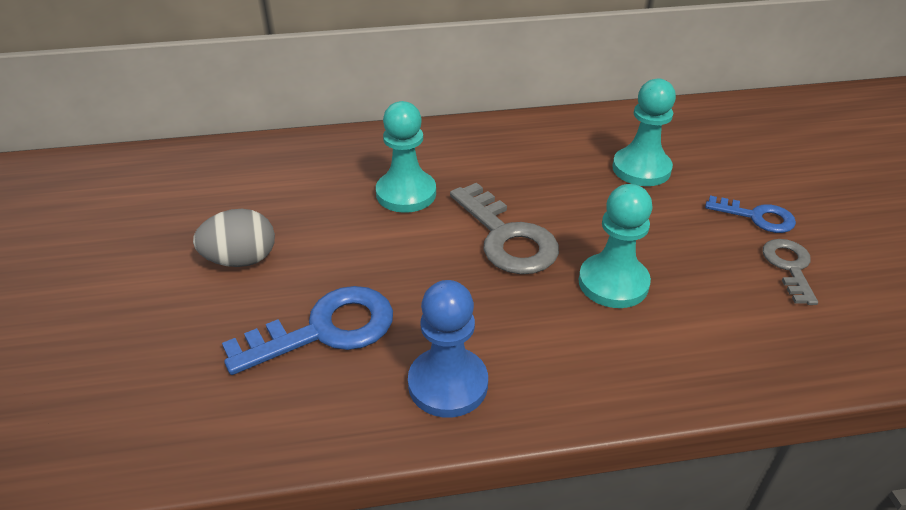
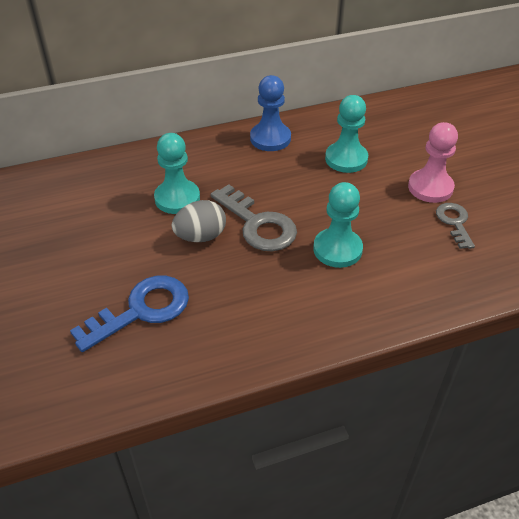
camera: 10 degrees left, 5 degrees up
(241, 260) = (65, 266): grey egg -> grey egg (200, 236)
(448, 384) = (236, 337): blue pawn -> blue pawn (270, 138)
(757, 217) = (430, 187): blue key -> pink pawn

